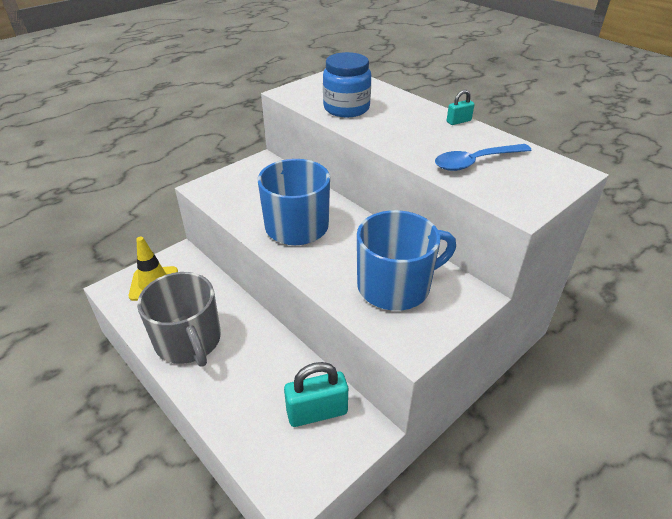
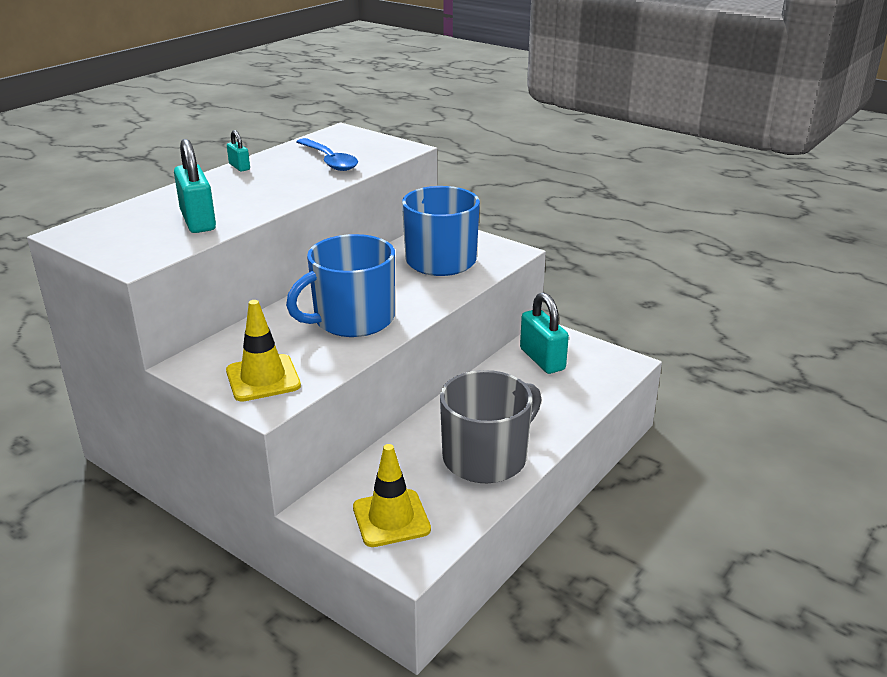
camera: 100 degrees left, 10 degrees down
(233, 186) = (263, 378): none -> yellow traffic cone
(346, 108) = (198, 221): blue jar -> turquoise padlock

